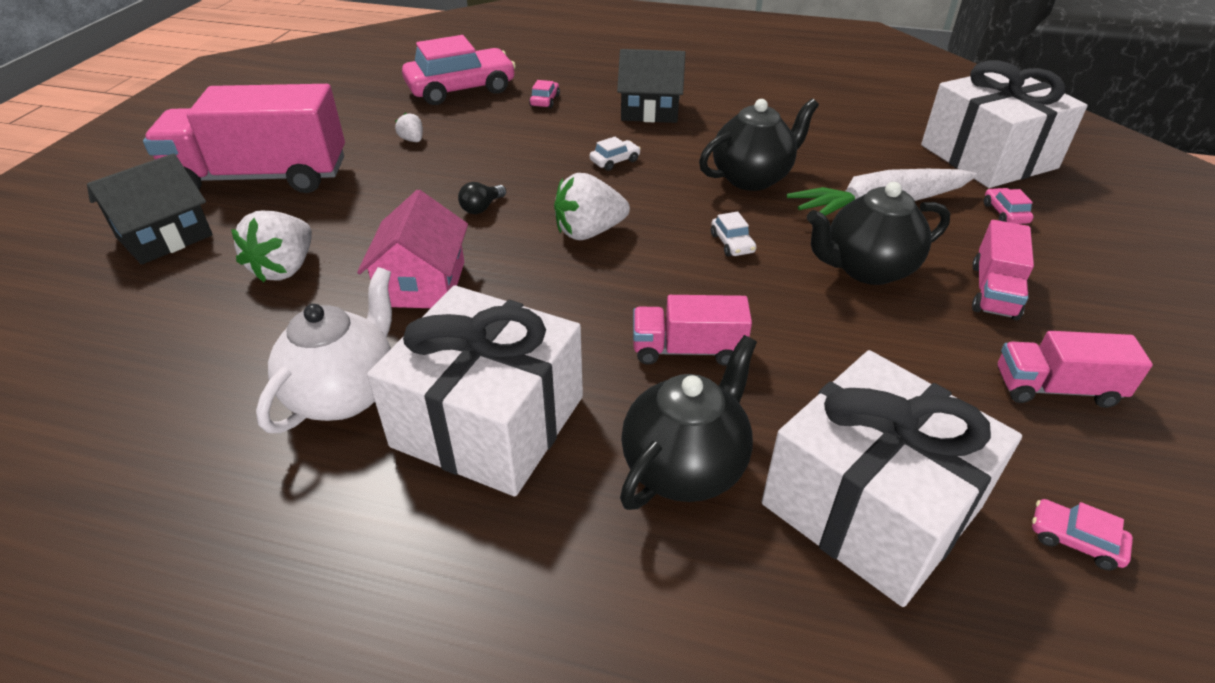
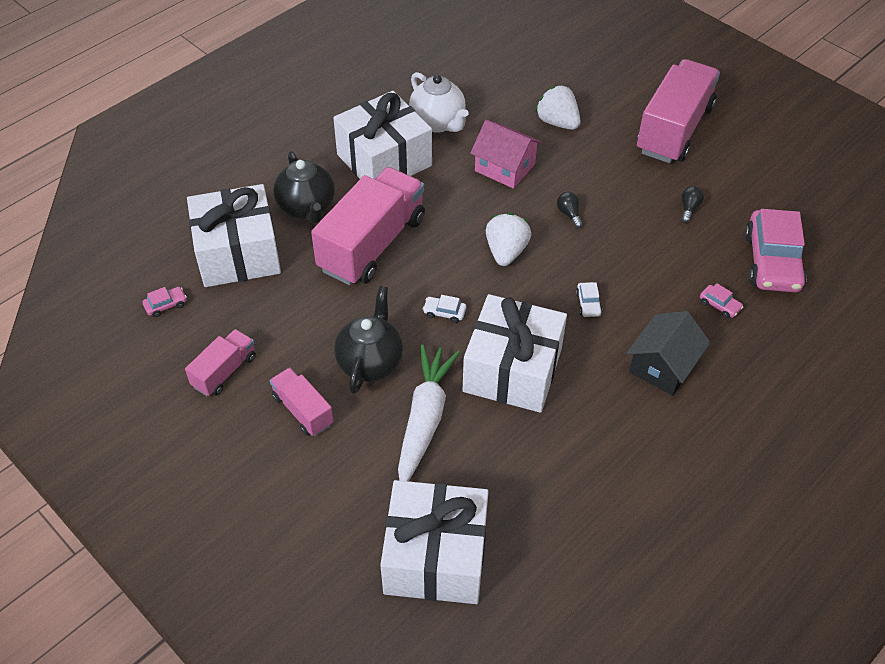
camera: 120 degrees right, 10 degrees up
(164, 236) = (623, 85): black house -> none
(412, 140) = (689, 209): white strawberry -> black light bulb
(687, 350) = (372, 244): pink truck -> pink truck, size x1.99
(752, 178) = (512, 370): black teapot -> white gift
(1005, 213) = (361, 492): pink car -> none

